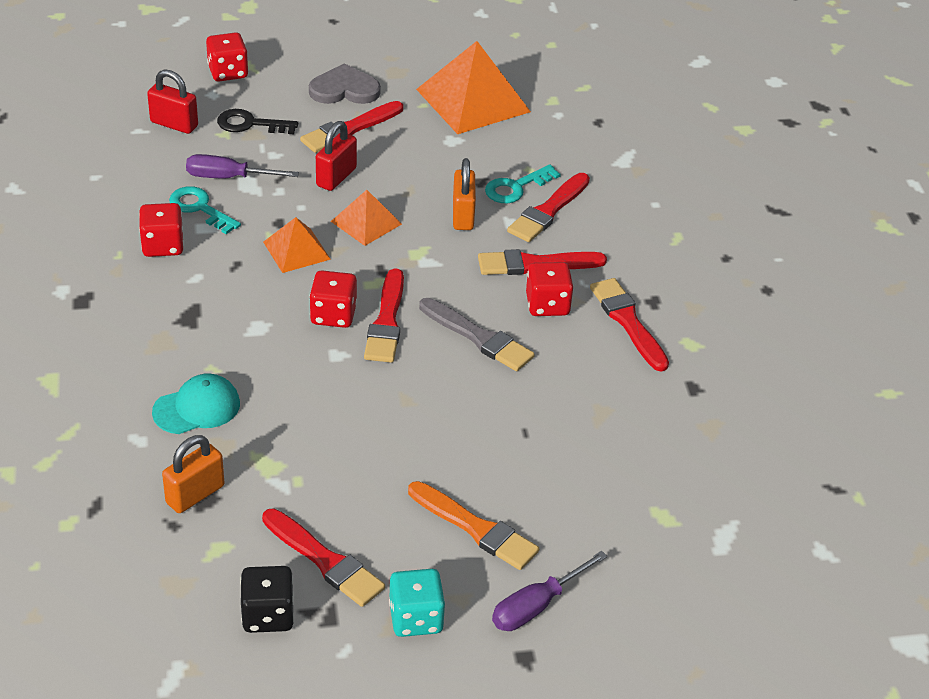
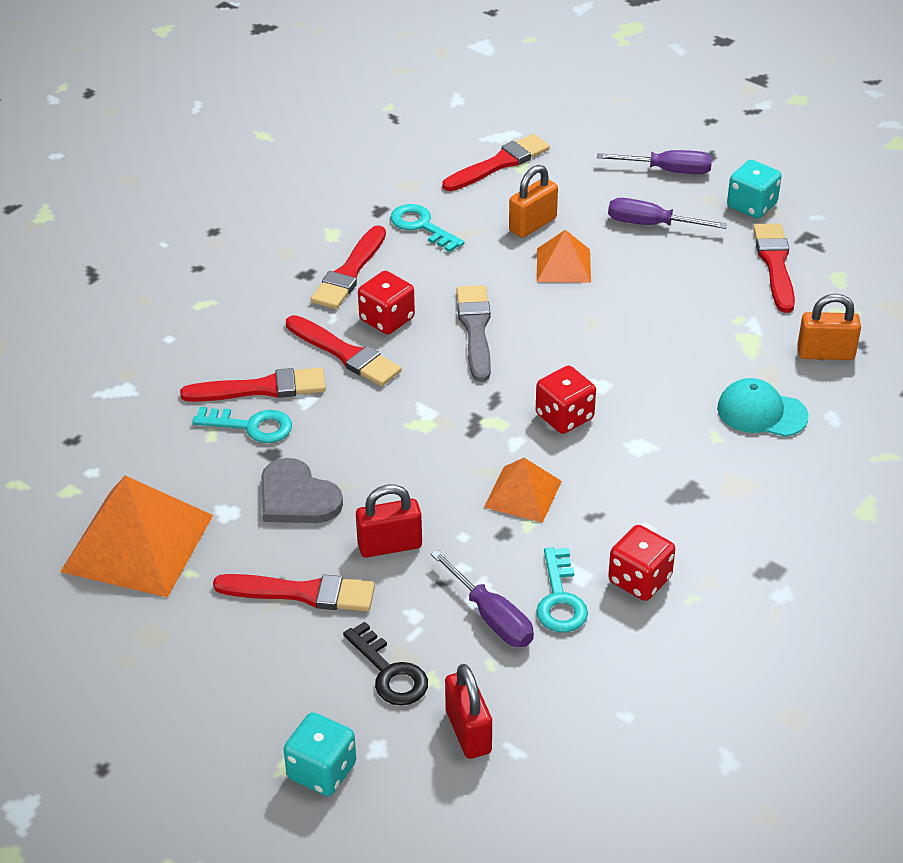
camera: 130 degrees left, 0 degrees up
(228, 72) = (322, 771): red dice -> turquoise dice
(268, 615) = (847, 259): black dice -> none
(344, 89) = (235, 650): grey heart -> grey heart (297, 497)
(366, 222) = (427, 480): orange pyramid -> orange pyramid (563, 265)
(386, 321) = (529, 385): red brush -> red brush (499, 164)
(463, 215) = (336, 431): orange padlock -> orange padlock (532, 224)
(476, 528) = (650, 224): orange brush -> purple screwdriver
(642, 395) = (421, 226): none -> turquoise key

